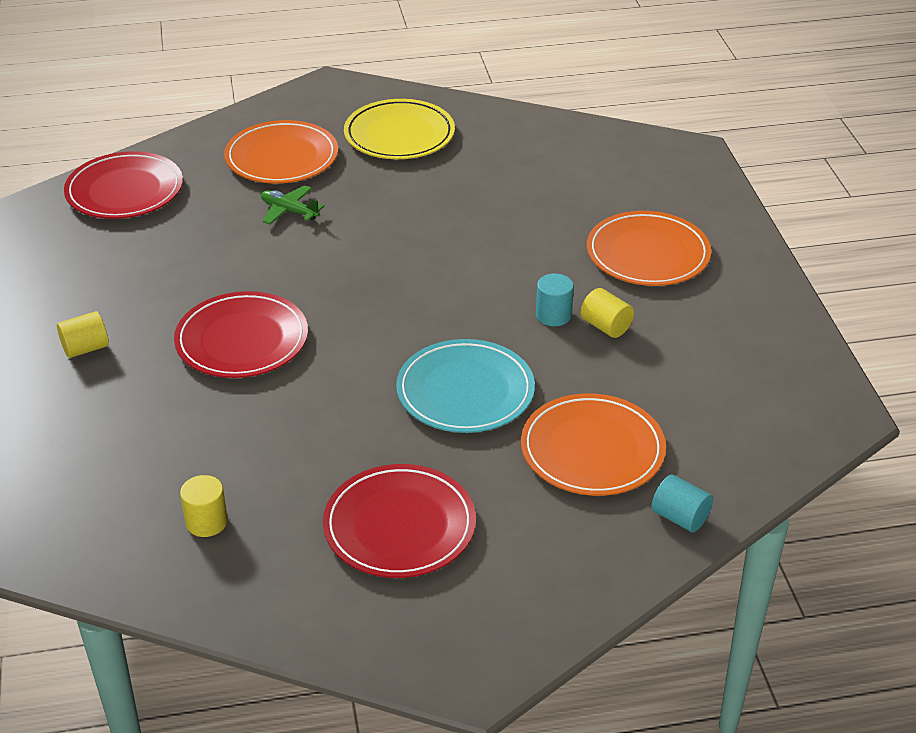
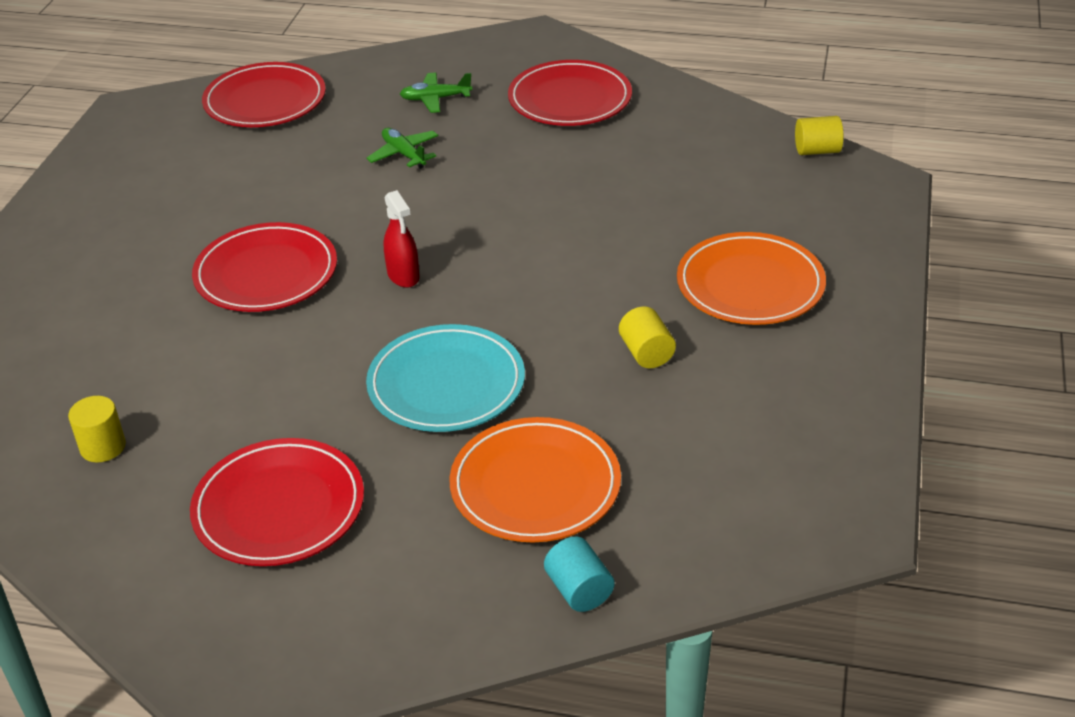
camera: 25 degrees right, 0 degrees up
(85, 348) = (120, 245): yellow cylinder -> yellow cylinder (817, 150)
(282, 158) = (435, 99): orange plate -> green plane
(365, 313) = (403, 276): none -> red spray bottle
(399, 135) = (570, 99): yellow plate -> red plate
(553, 315) = (597, 326): turquoise cylinder -> none

